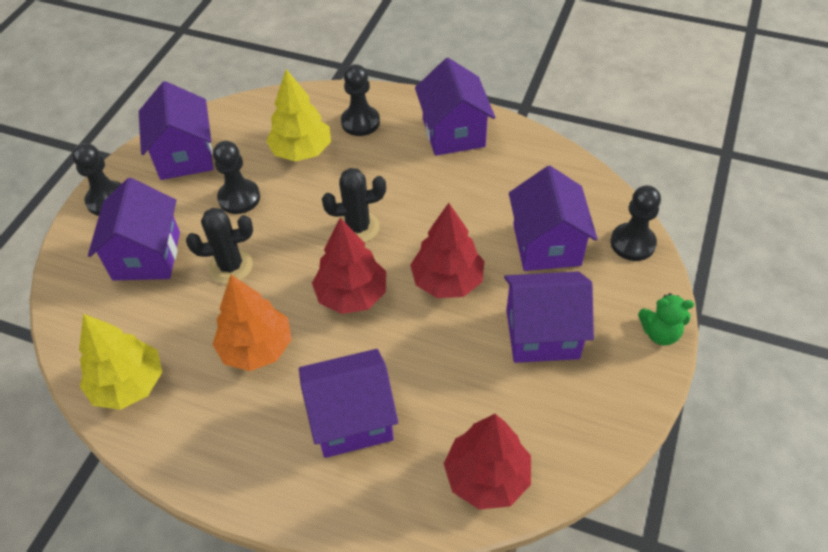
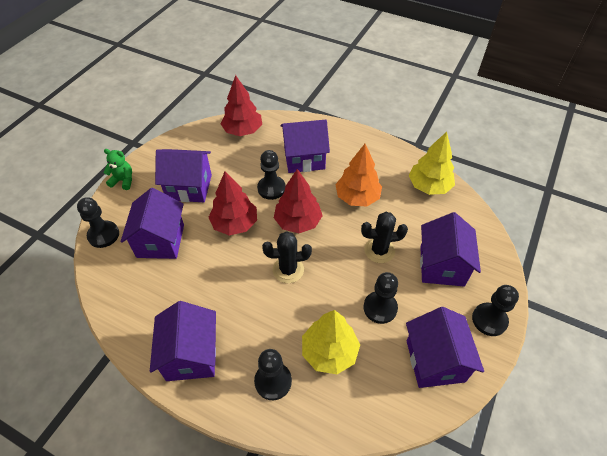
camera: 175 degrees left, 0 degrees up
(402, 348) = (271, 188): none -> black pawn

